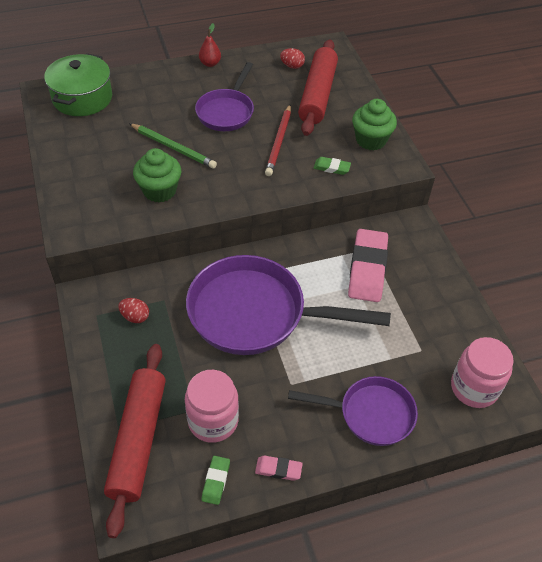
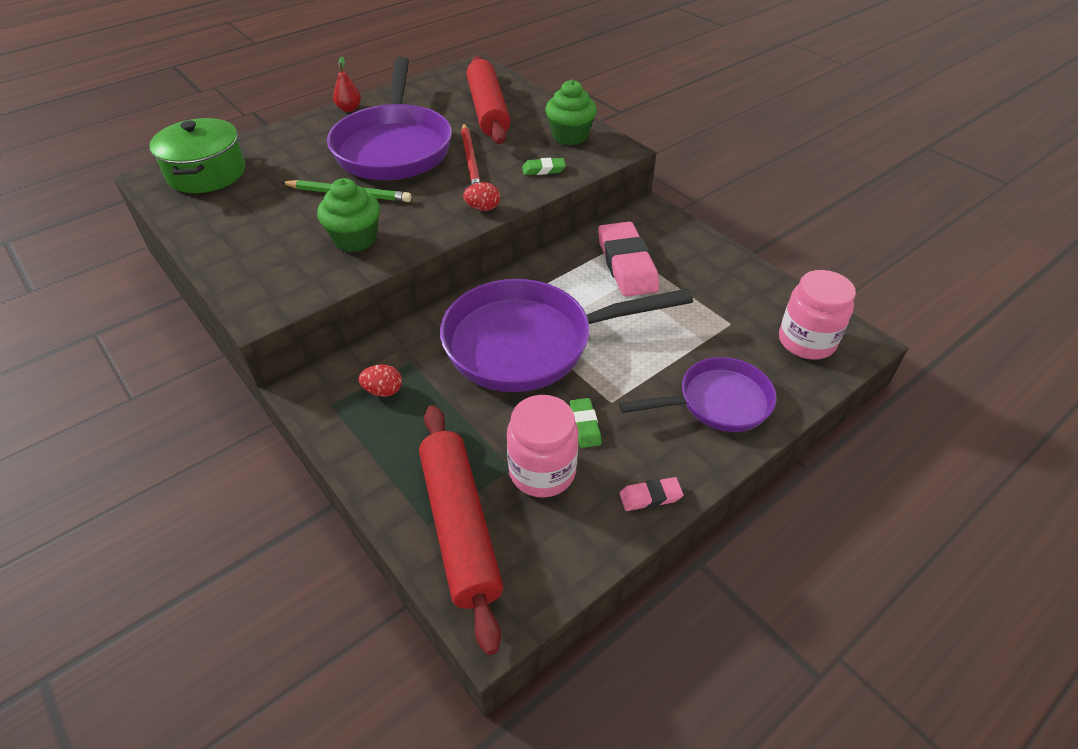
camera: 20 degrees left, 5 degrees down
(216, 481) = (583, 537): green eraser -> green eraser (584, 425)
(226, 112) = (394, 147): purple pan -> purple pan, size x1.71
(292, 66) = (444, 92): red egg -> red egg (483, 208)

